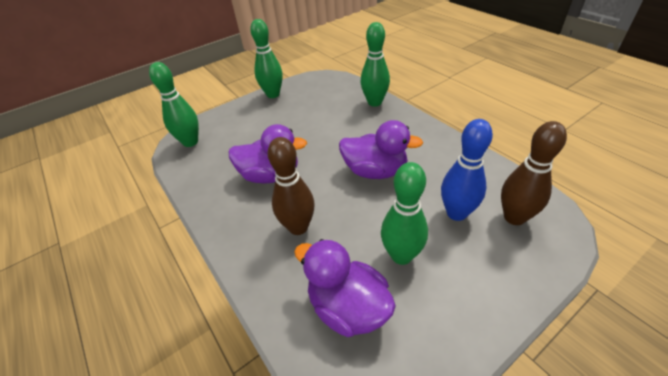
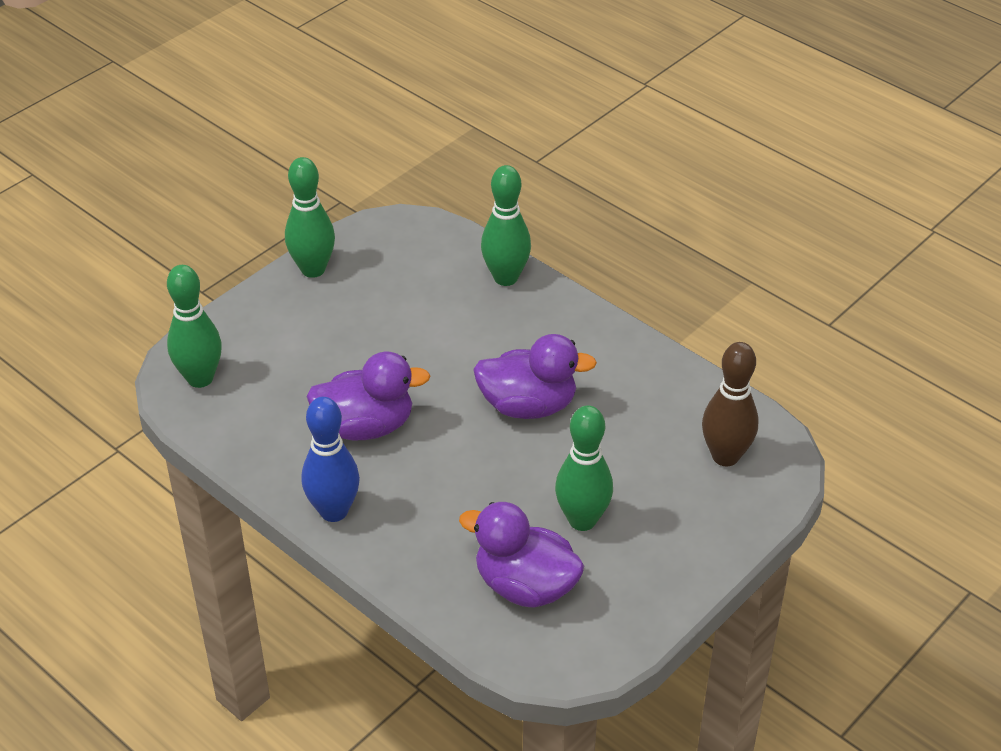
camera: 15 degrees left, 0 degrees up
(298, 227) = (434, 499): brown bowling pin -> none
(456, 213) = (650, 458): blue bowling pin -> blue bowling pin (334, 511)

